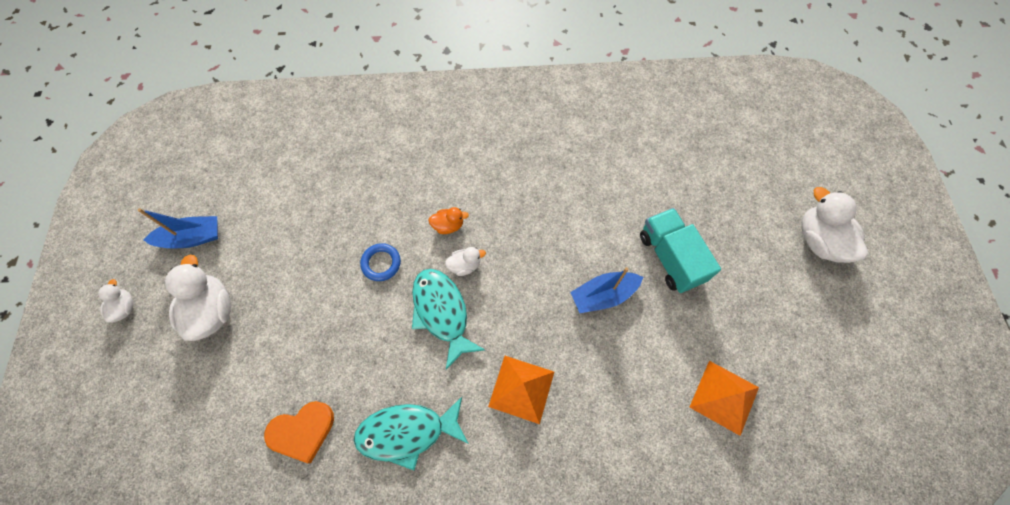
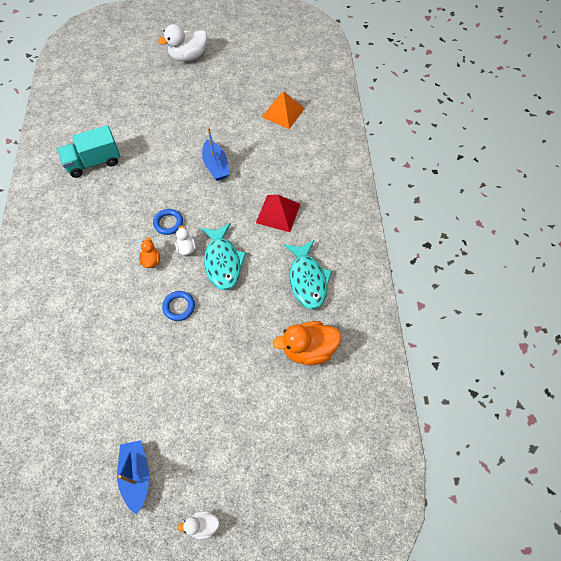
camera: 90 degrees left, 5 degrees down
(212, 311) = (211, 439): white duck -> none
(302, 431) = (308, 349): orange heart -> orange duck
(442, 312) = (222, 262): turquoise fish -> turquoise fish turned 75 degrees counterclockwise
(504, 240) = (168, 223): none -> blue ring
(521, 388) = (278, 213): orange pyramid -> red pyramid
(670, 257) = (192, 128): turquoise truck -> turquoise truck (94, 162)

